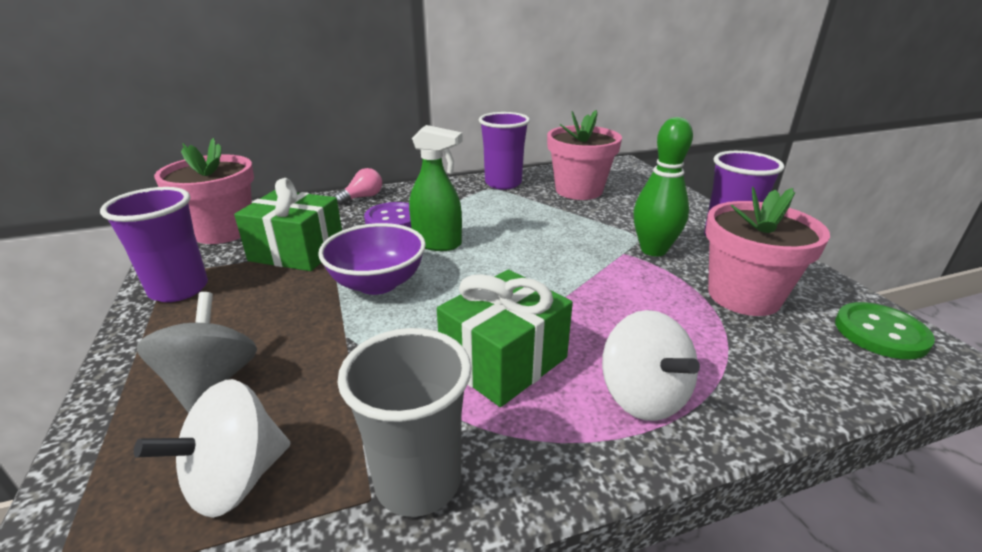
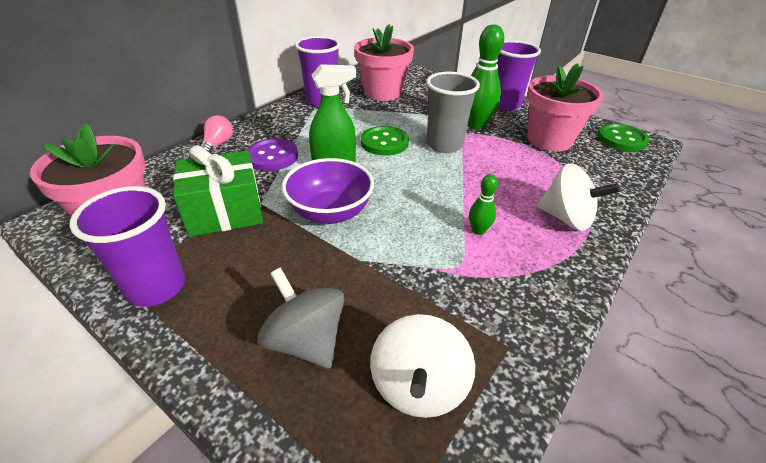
camera: 35 degrees left, 10 degrees up
(418, 481) = (520, 322): grey cup -> grey cup (444, 145)
(504, 361) = (478, 230): green gift -> green bowling pin
(516, 237) = (384, 142): none -> green button

